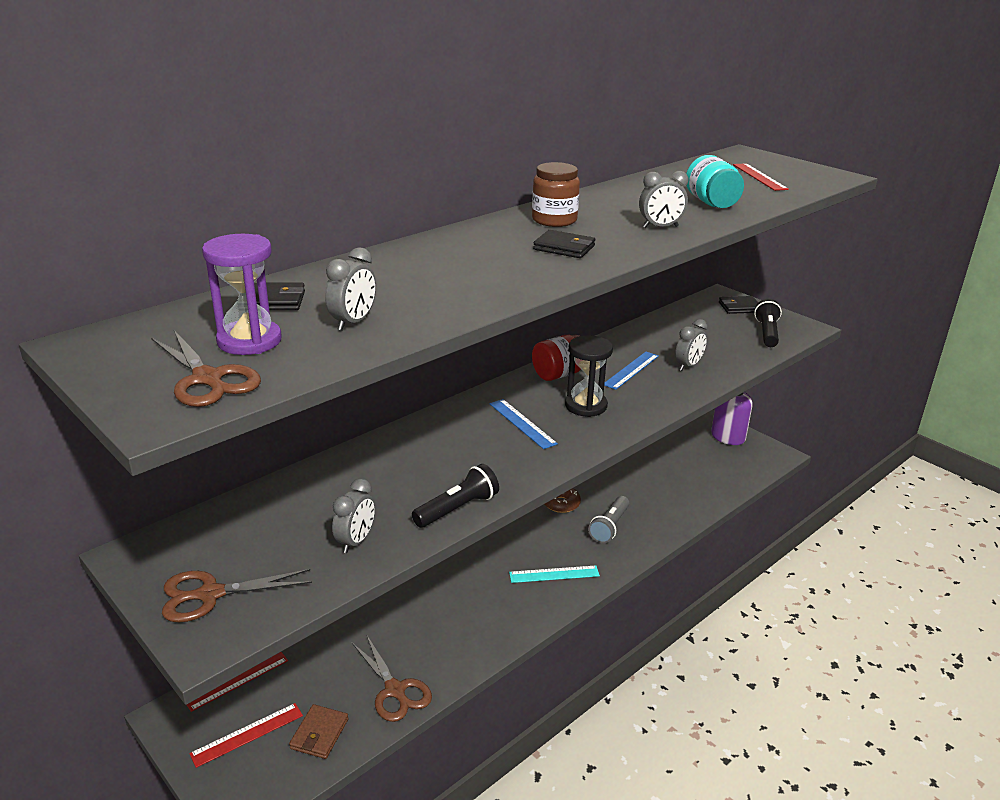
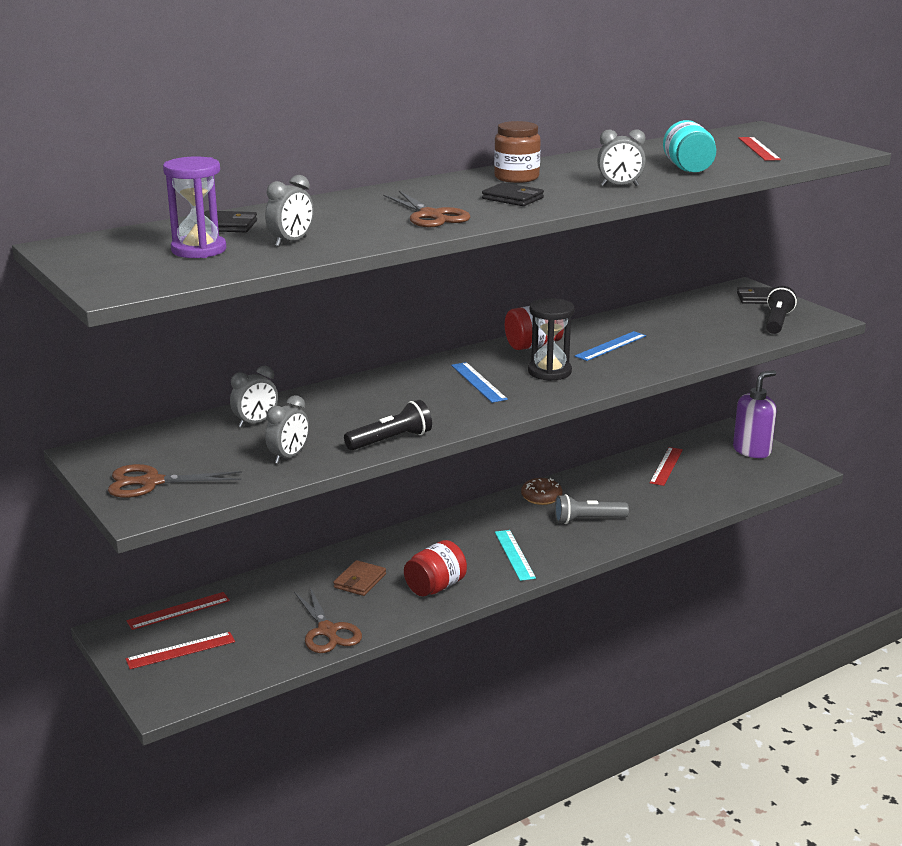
camera: 10 degrees right, 5 degrees down
(207, 379) = (157, 271): brown scissors -> brown scissors (430, 216)
(319, 734) = (248, 656): brown wallet -> brown wallet (360, 581)
(489, 621) = (435, 587): none -> red jar
(554, 574) = (514, 555): turquoise ruler -> turquoise ruler turned 75 degrees clockwise
(610, 527) = (588, 520): grey flashlight -> grey flashlight turned 45 degrees clockwise
(661, 459) = (666, 466): none -> red ruler
(688, 366) = (674, 345): grey clock -> grey clock (256, 423)

